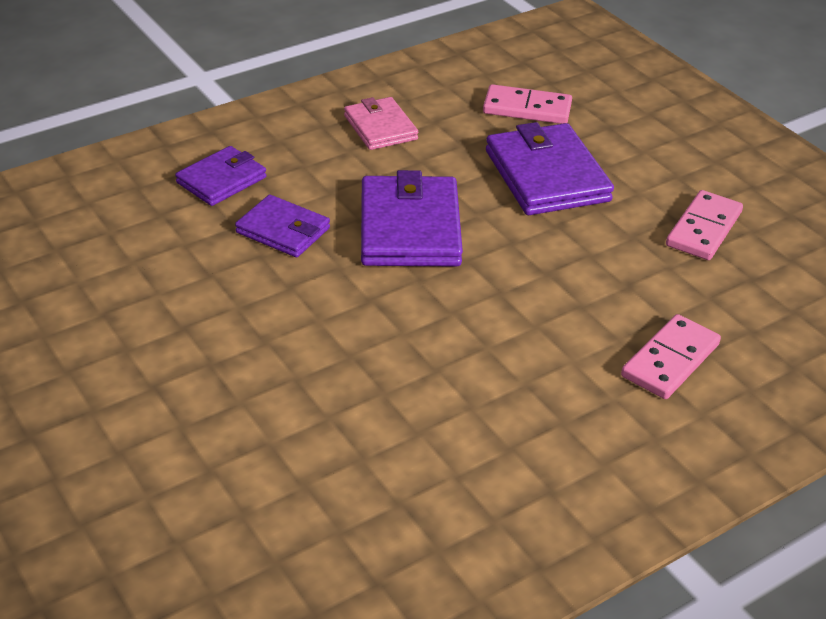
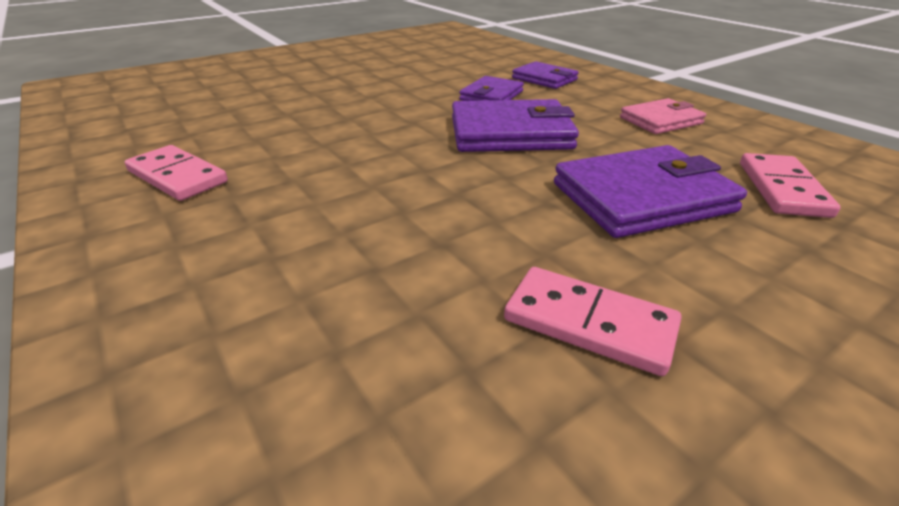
camera: 90 degrees right, 5 degrees down
(670, 360) = (293, 265): pink domino -> pink domino (177, 177)

